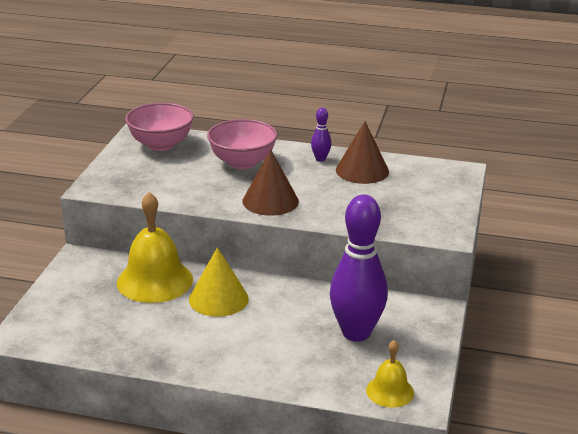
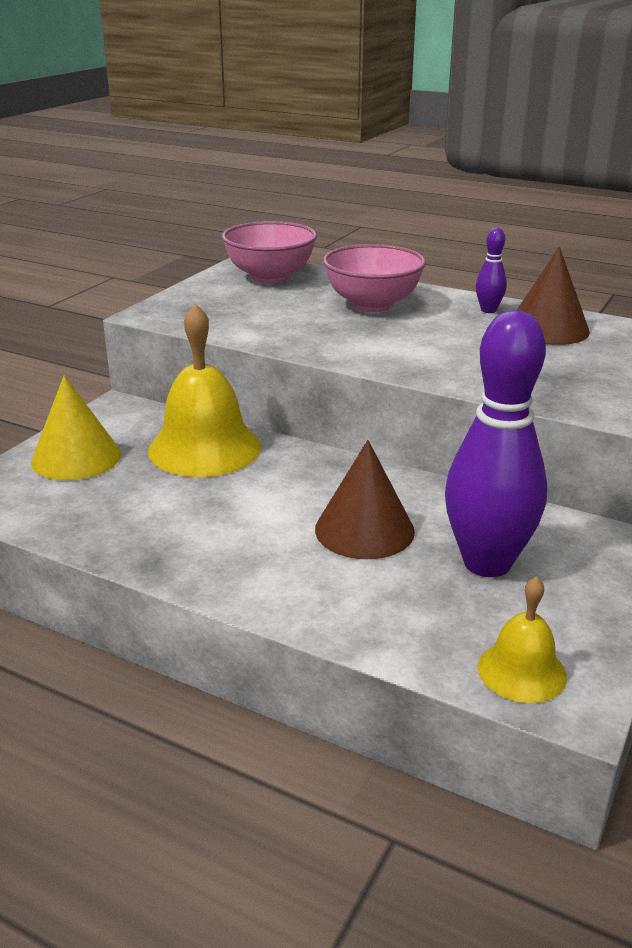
camera: 15 degrees right, 0 degrees up
(218, 299) = (285, 483): yellow cone -> yellow cone (76, 457)
(270, 201) = (393, 351): brown cone -> brown cone (364, 530)

